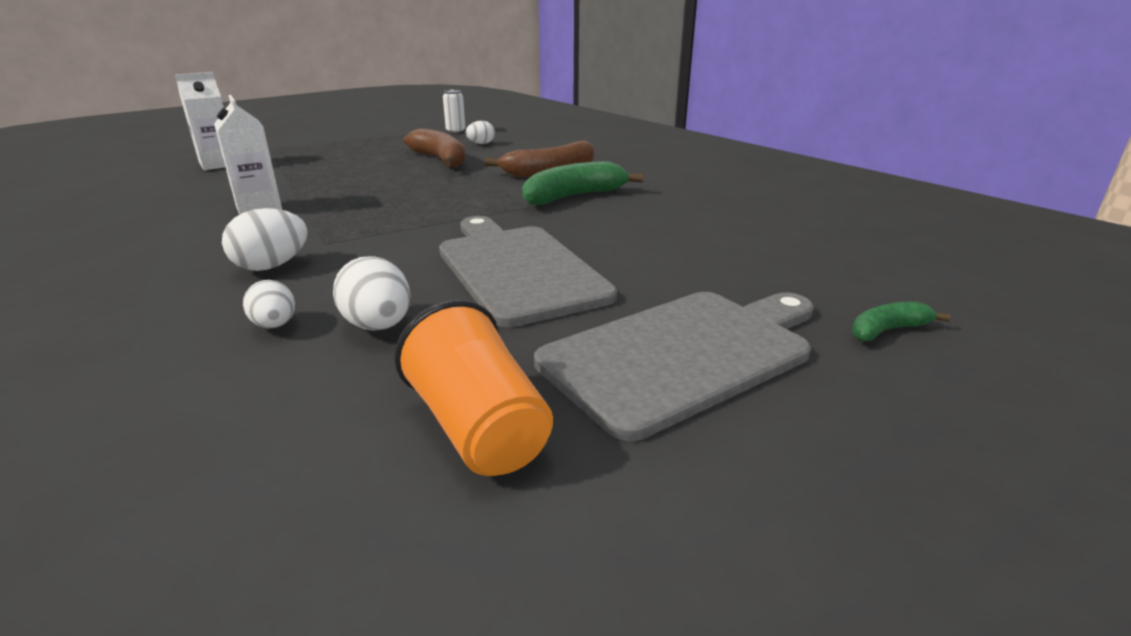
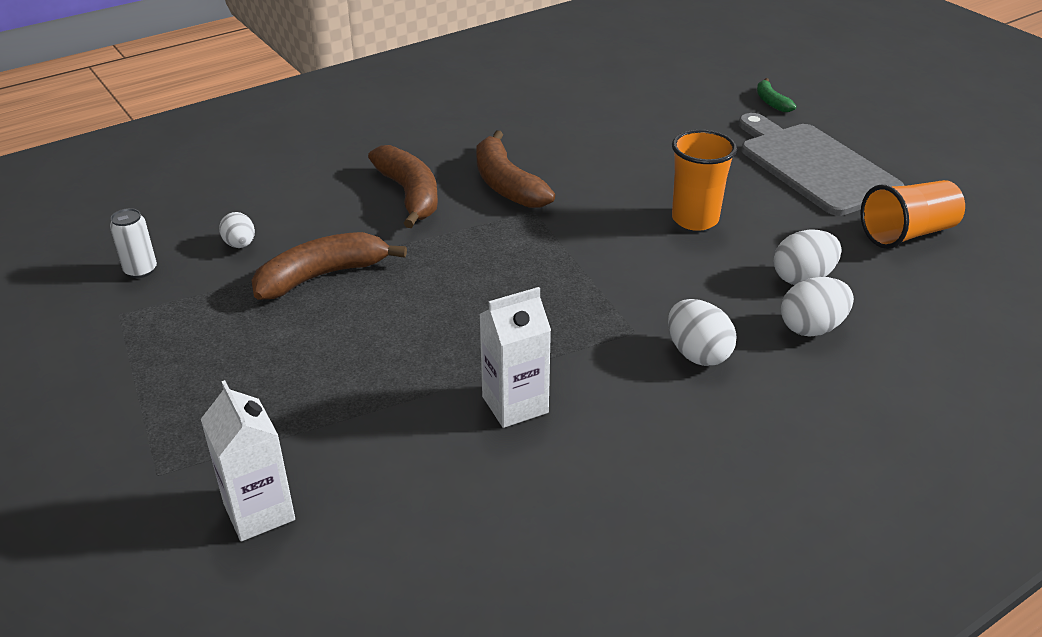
camera: 85 degrees left, 10 degrees up
(275, 325) = (812, 328): white egg -> white egg, size x1.51
(518, 269) = (695, 219): grey cutting board -> orange cup
(574, 196) = (506, 184): green banana -> brown banana

